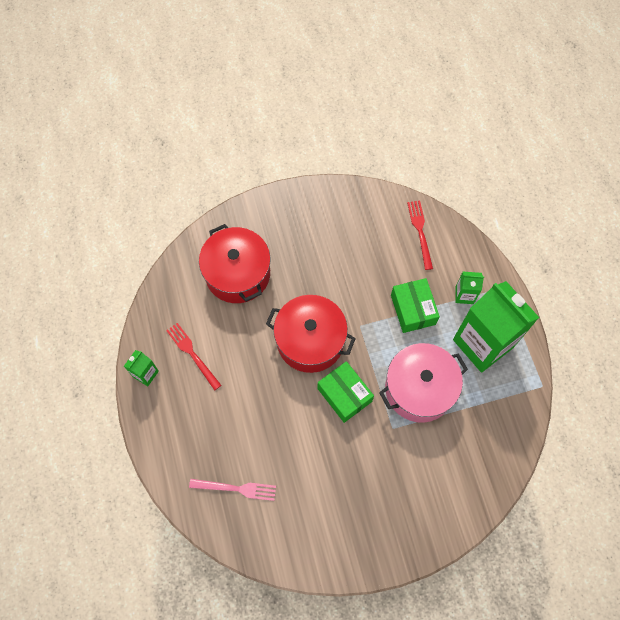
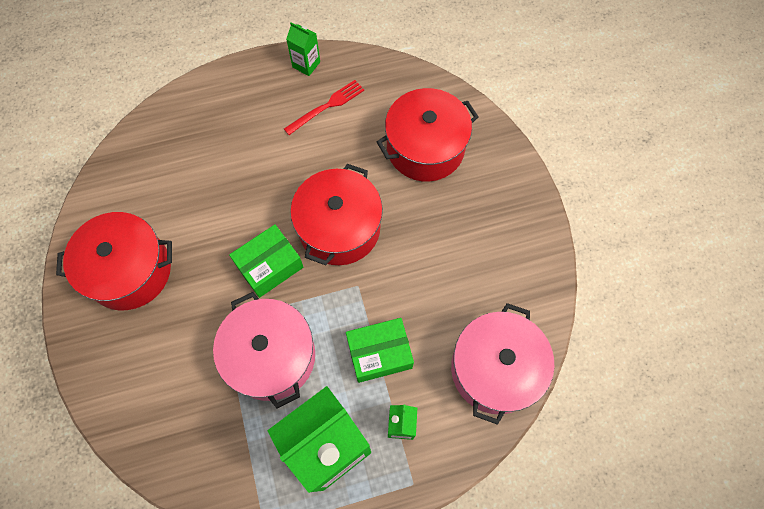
camera: 90 degrees right, 0 degrees up
(236, 488) = (173, 154): pink fork -> none
(350, 513) = (129, 270): none -> red pot
(420, 232) = (495, 369): red fork -> pink pot

